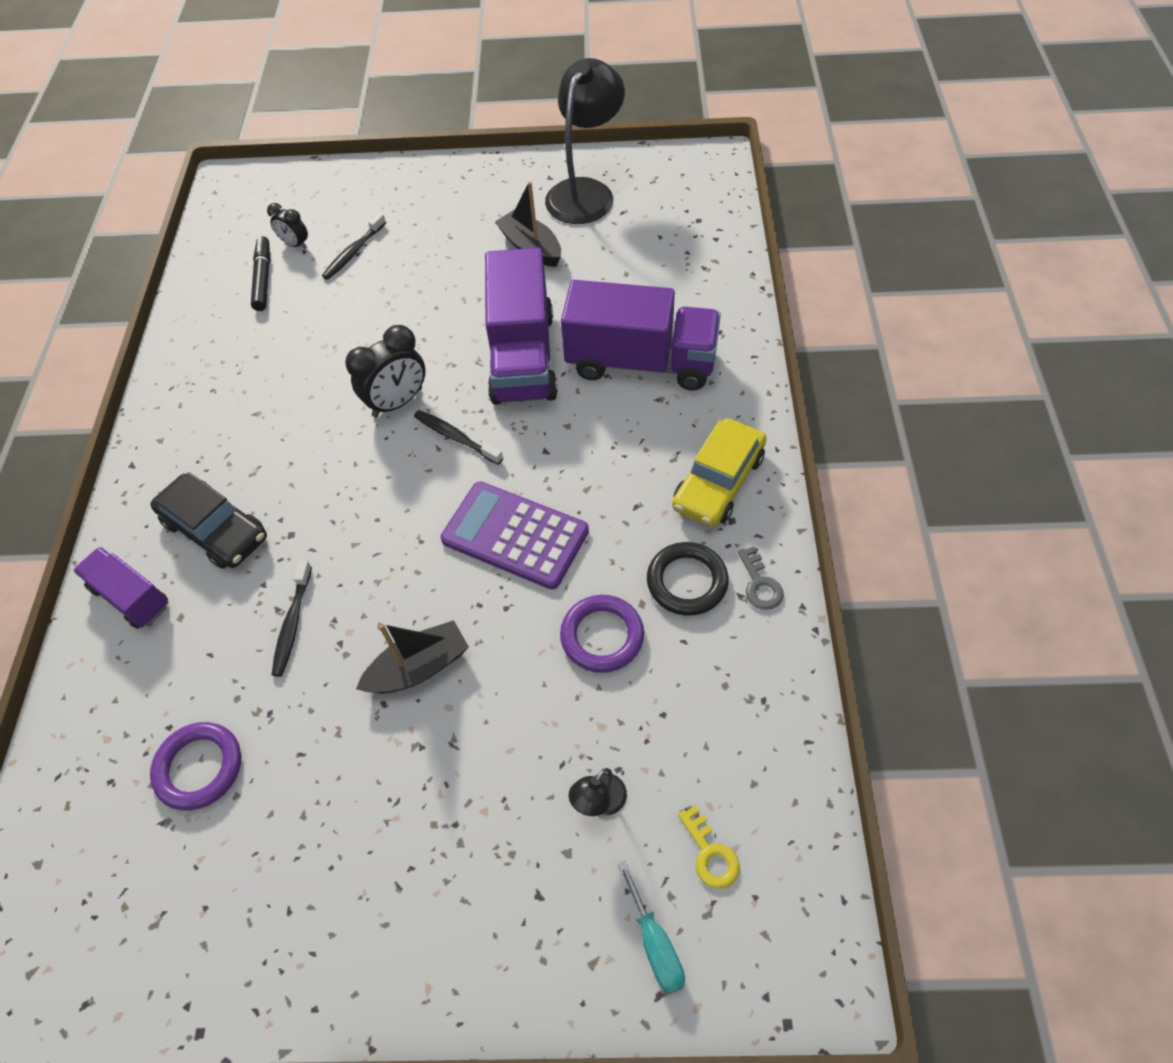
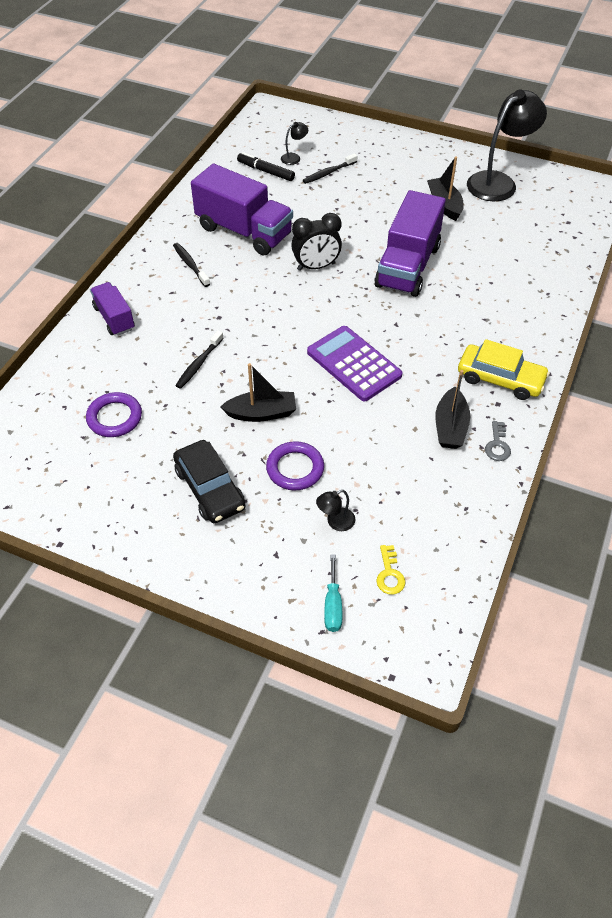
camera: 20 degrees right, 5 degrees down
(215, 529) = (176, 299): black car -> black car (209, 488)
(263, 278) = (266, 171): black marker -> black marker turned 75 degrees counterclockwise
(295, 244) = (294, 157): black clock -> black lamp
(456, 437) = (343, 298): black toothbrush -> black toothbrush (190, 265)
(602, 636) = (381, 437): purple ring -> purple ring (295, 468)
(641, 362) = (484, 294): purple truck -> purple truck (244, 231)
(687, 581) = (450, 427): black ring -> black boat
(718, 481) = (500, 379): yellow car -> yellow car turned 120 degrees counterclockwise

